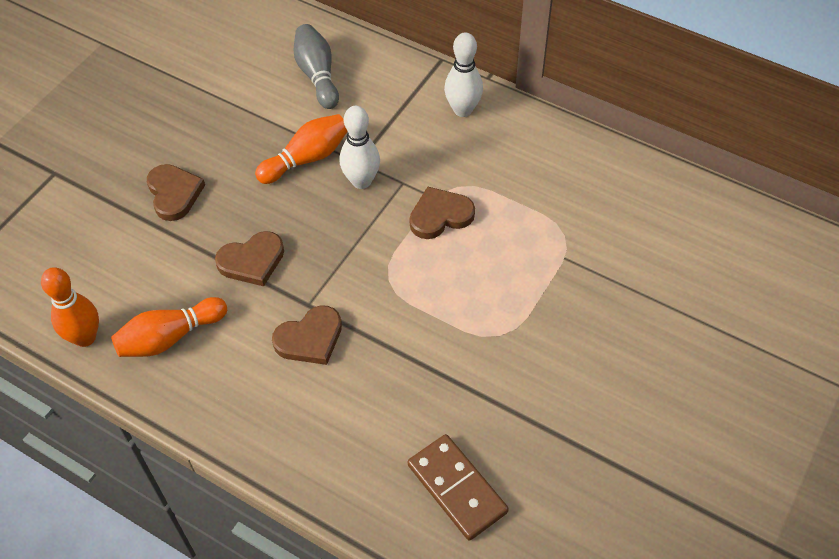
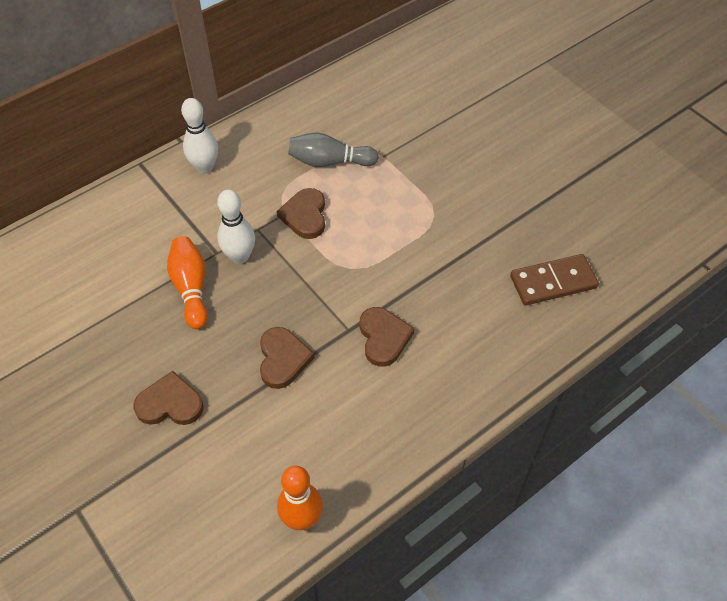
camera: 70 degrees left, 0 degrees up
(170, 337) = (335, 445): orange bowling pin -> none
(317, 75) = (97, 253): grey bowling pin -> grey bowling pin (329, 161)

